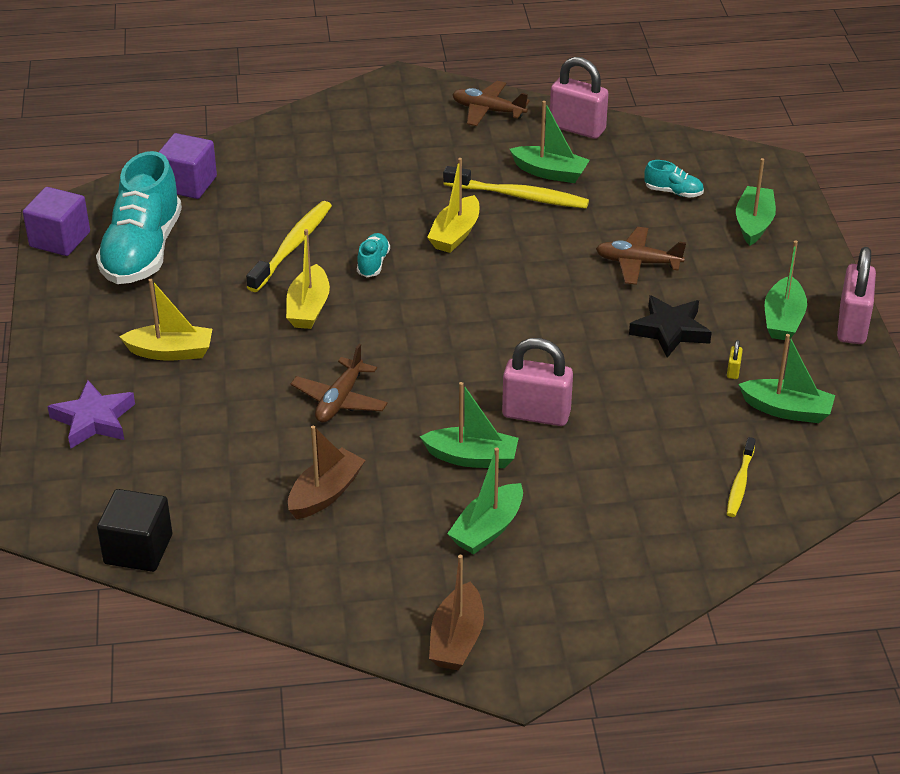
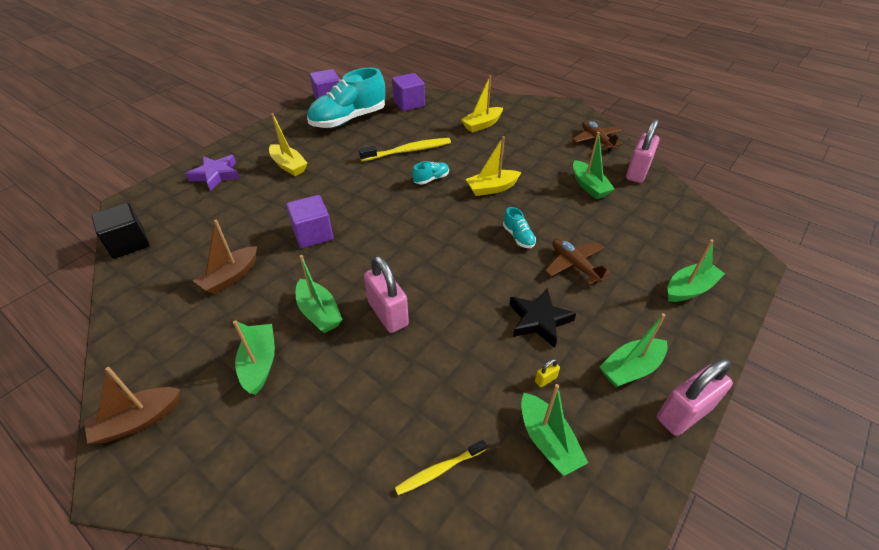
camera: 45 degrees right, 5 degrees up
(308, 308) = (371, 182): yellow boat -> yellow boat (482, 125)
(325, 493) = (230, 277): brown boat -> brown boat turned 135 degrees clockwise
(340, 400) = (313, 234): brown plane -> purple cube
(487, 529) = (259, 363): green boat -> green boat turned 90 degrees clockwise
(519, 196) = (554, 188): yellow toothbrush -> none
(577, 128) = (637, 172): pink padlock -> pink padlock turned 45 degrees clockwise
(673, 192) = (654, 237): turquoise shoe -> turquoise shoe (518, 237)

